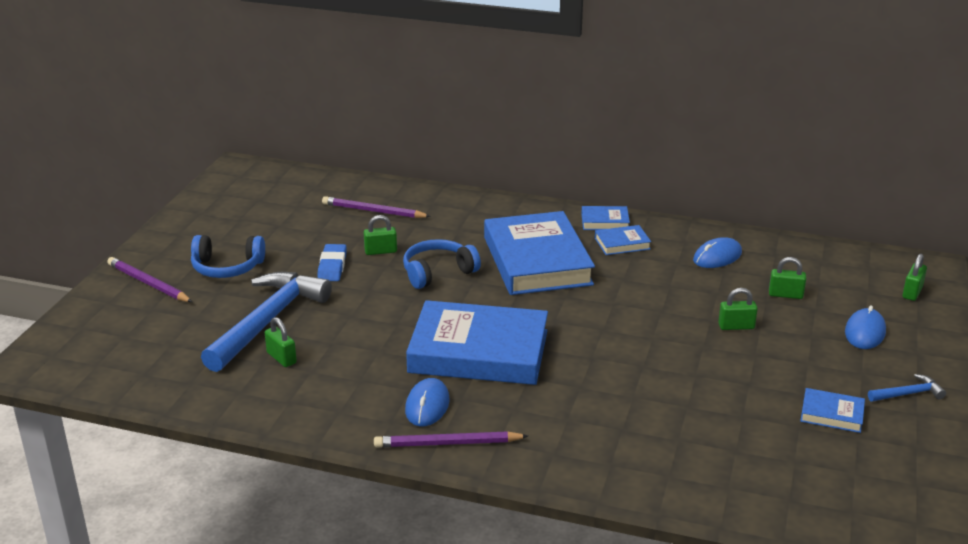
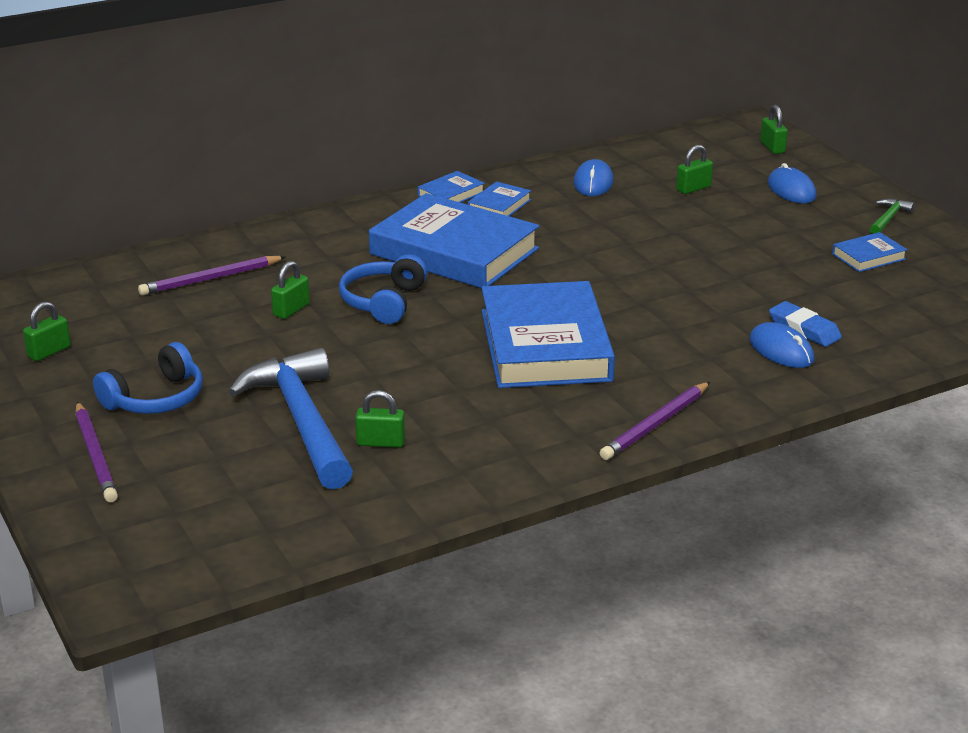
camera: 45 degrees left, 0 degrees up
(149, 283) = (95, 455): purple pencil -> purple pencil turned 105 degrees counterclockwise
(332, 266) = (269, 345): blue eraser -> blue eraser (804, 329)
(427, 405) = (584, 407): blue mouse -> blue mouse (781, 350)
(478, 351) = (545, 345): blue book -> blue book turned 60 degrees counterclockwise
(736, 326) = (701, 228): green padlock -> green padlock (49, 352)
(908, 394) = (888, 218): blue hammer -> green hammer

